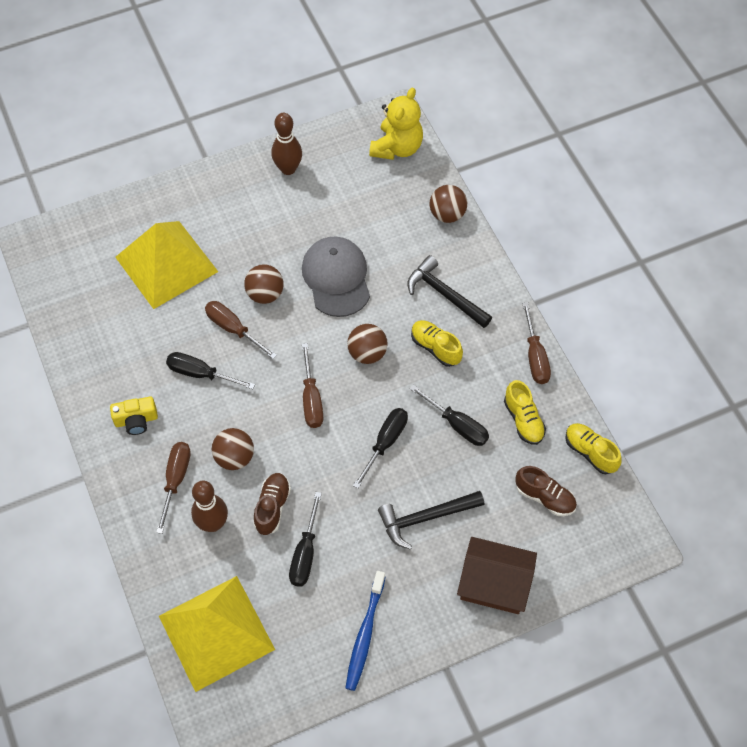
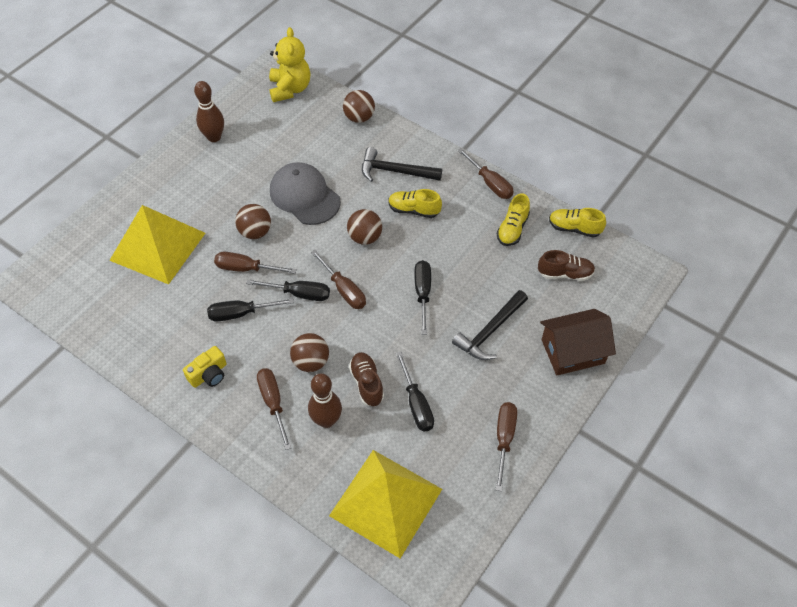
camera: 30 degrees left, 5 degrees down
(365, 635) = (504, 439): blue toothbrush -> brown screwdriver
(457, 425) = (467, 255): black screwdriver -> black screwdriver (299, 294)
(523, 420) = (512, 229): yellow shoe -> yellow shoe turned 75 degrees clockwise

